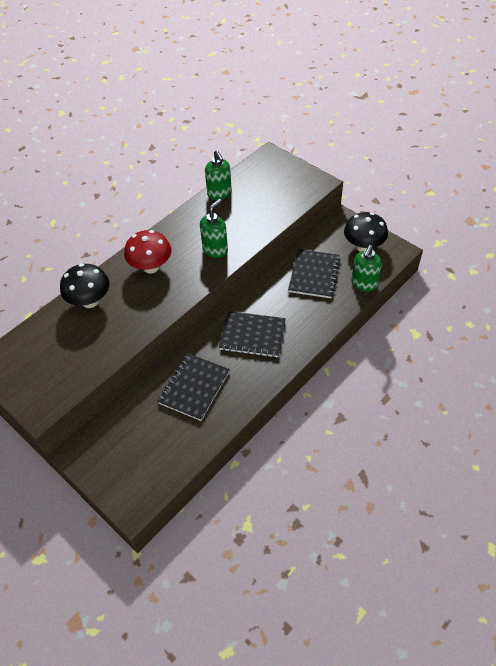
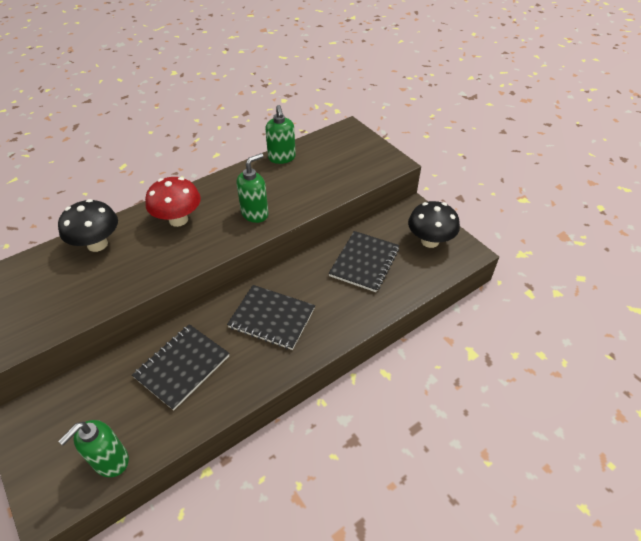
camera: 10 degrees right, 5 degrees down
(364, 284) = (419, 283): green soap dispenser -> green soap dispenser (110, 461)

